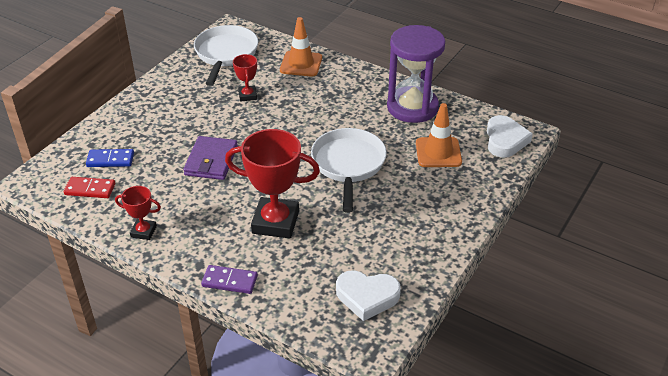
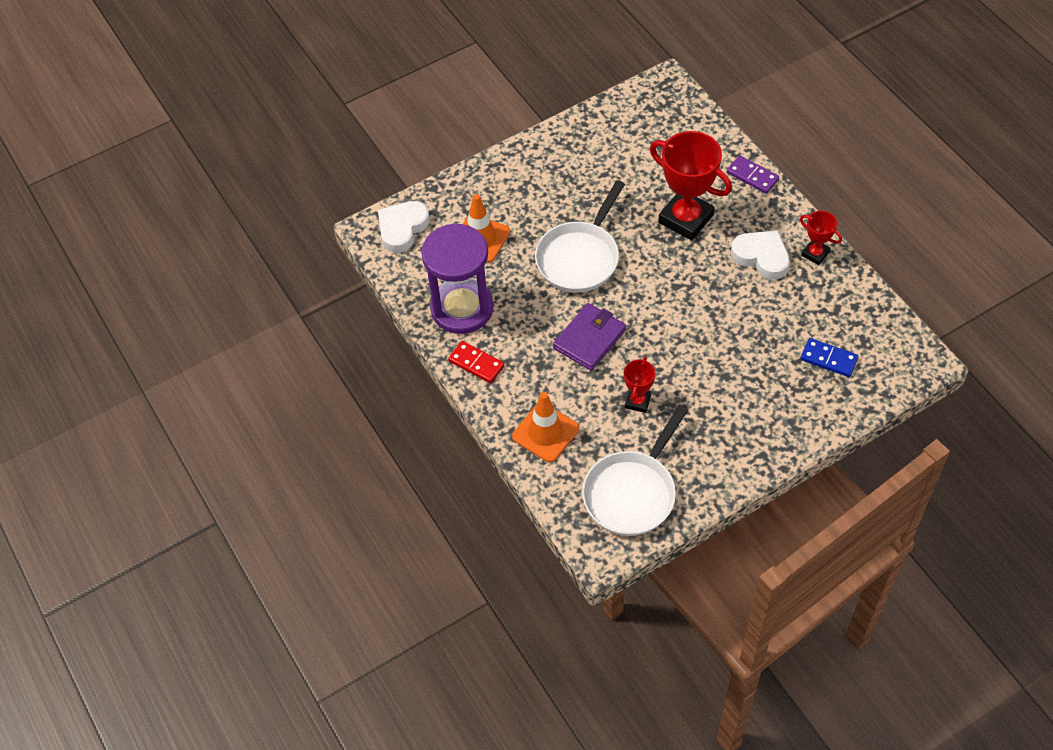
camera: 150 degrees left, 15 degrees up
(90, 189) = (858, 325): red domino -> red domino (476, 363)
(211, 161) = (719, 316): purple wallet -> purple wallet (589, 339)
(367, 297) = (643, 123): white heart -> white heart (761, 257)

